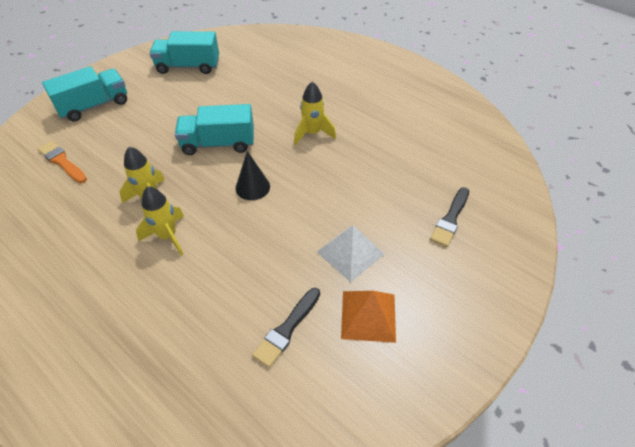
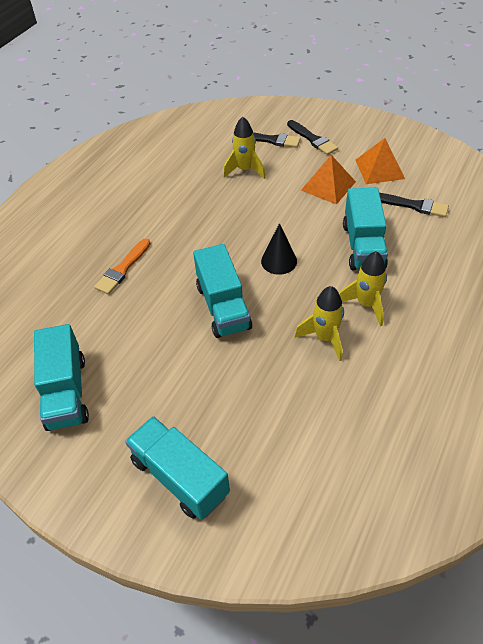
camera: 100 degrees left, 0 degrees up
(62, 161) = (302, 457): orange brush -> orange brush (122, 269)
(243, 257) = (363, 246): none -> turquoise truck
(312, 133) = (186, 235): yellow rocket -> yellow rocket (245, 170)
(350, 252) = (328, 186): white pyramid -> orange pyramid
(446, 261) = (313, 139): none -> black brush

